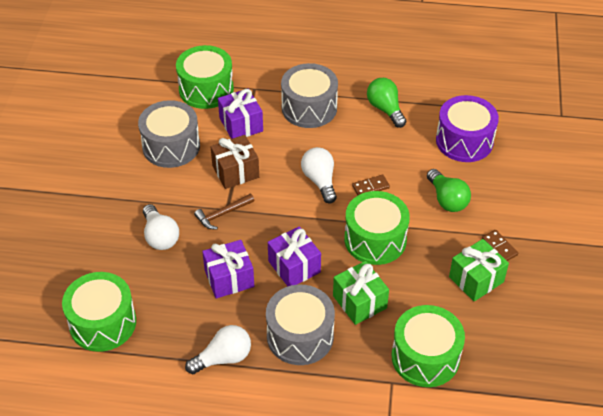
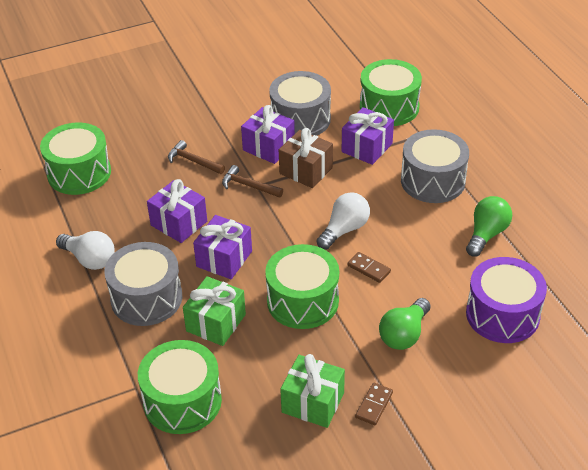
camera: 60 degrees right, 5 degrees down
(160, 236) = (193, 161): white light bulb -> brown hammer
(187, 181) = (268, 147): none -> purple gift

